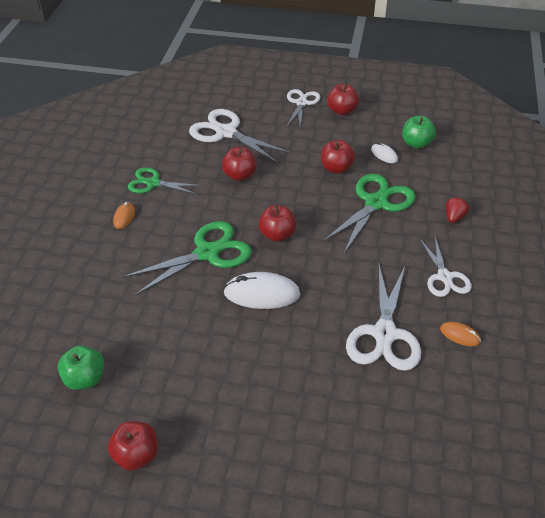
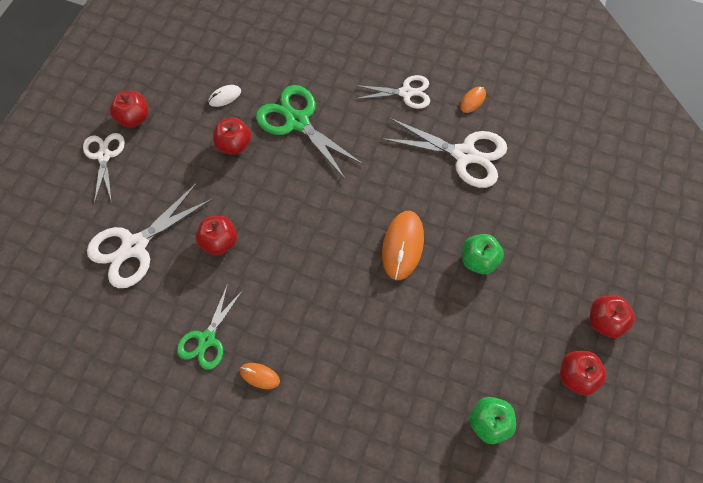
camera: 80 degrees left, 20 degrees up
(207, 253) = (337, 290): green scissors -> none
(262, 294) = (402, 246): white mouse -> orange mouse
(277, 235) = (324, 219): red apple -> red apple (604, 321)
(301, 103) = (104, 156): white scissors -> white scissors turned 60 degrees clockwise
(416, 143) = (215, 64): green apple -> green apple (478, 260)
(454, 217) = (332, 64): red strawberry -> none

